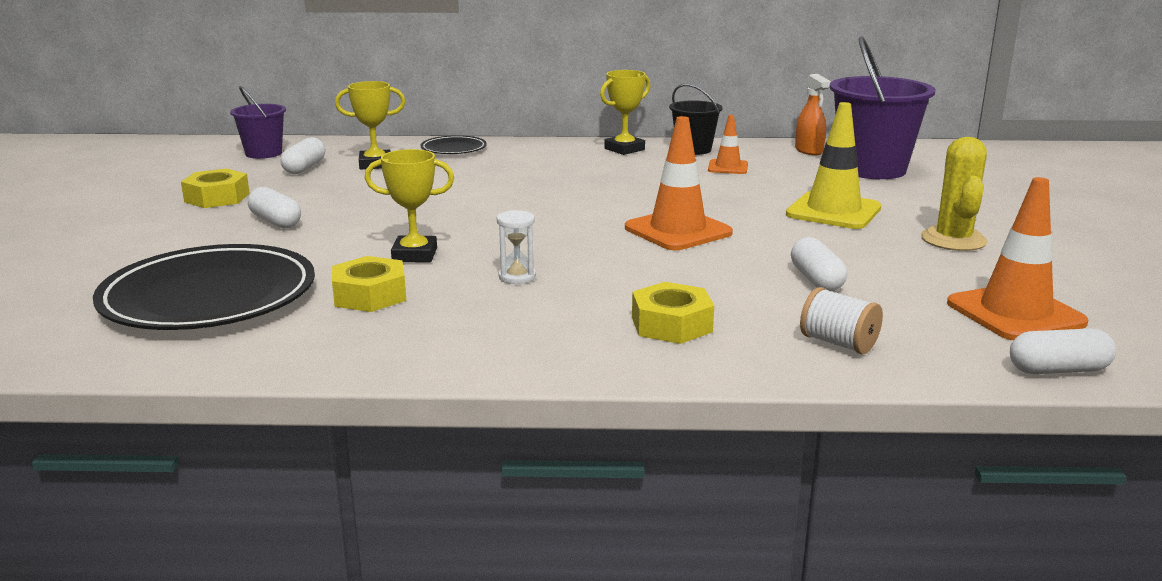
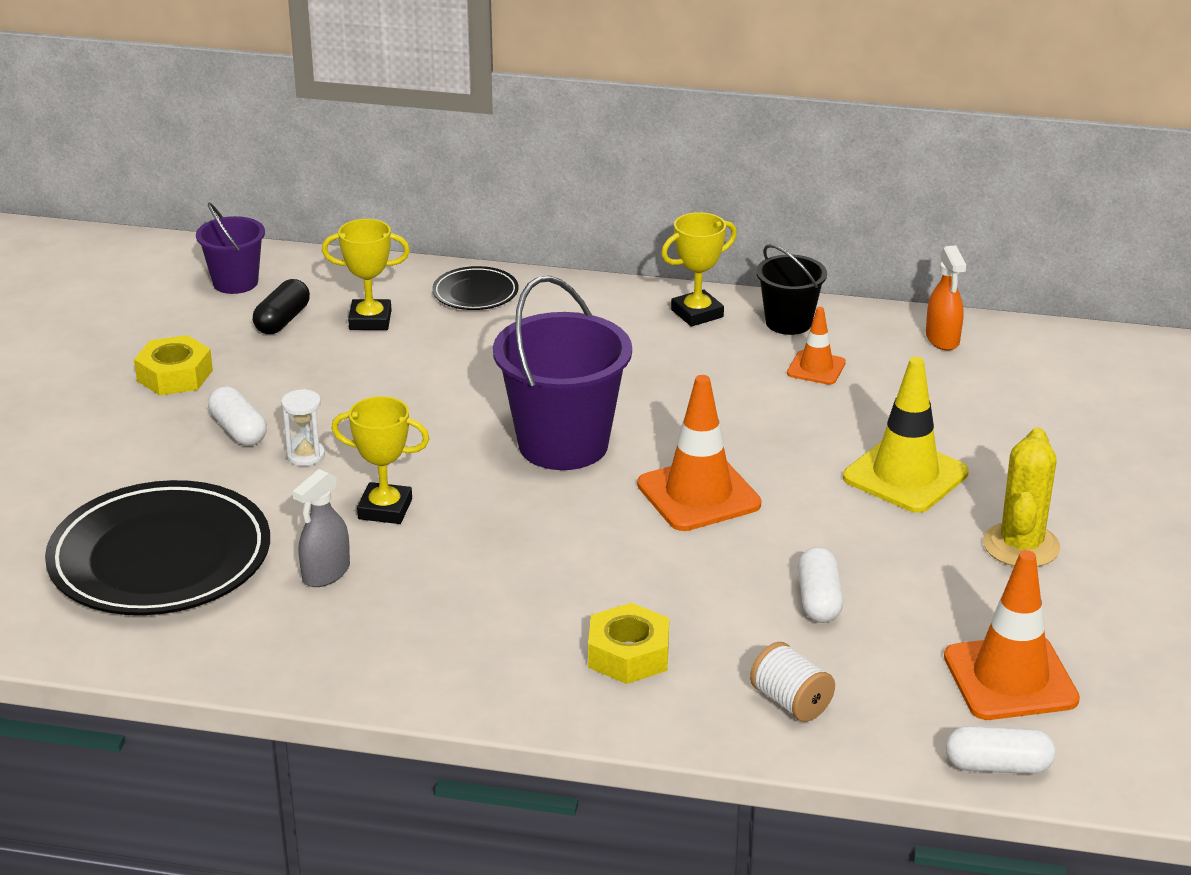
camera: 10 degrees right, 10 degrees up
(304, 168) = (282, 320): white capsule -> black capsule
(370, 295) = (326, 573): yellow nut -> grey spray bottle
(517, 277) = (488, 559): white hourglass -> white hourglass (305, 455)
(872, 169) = (1004, 390): purple bucket -> purple bucket (563, 444)

